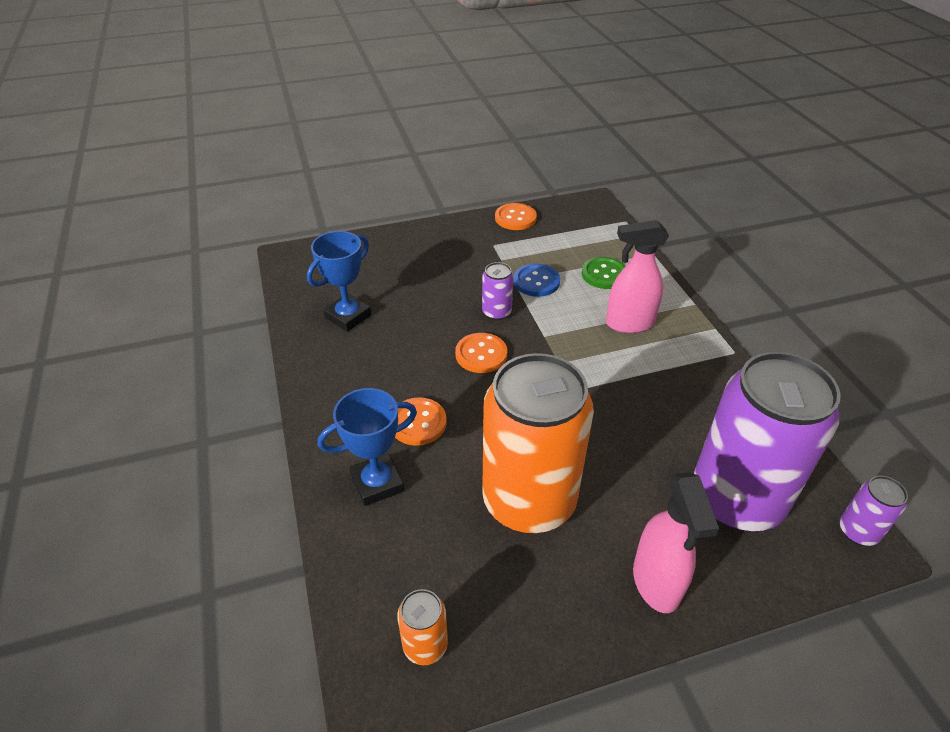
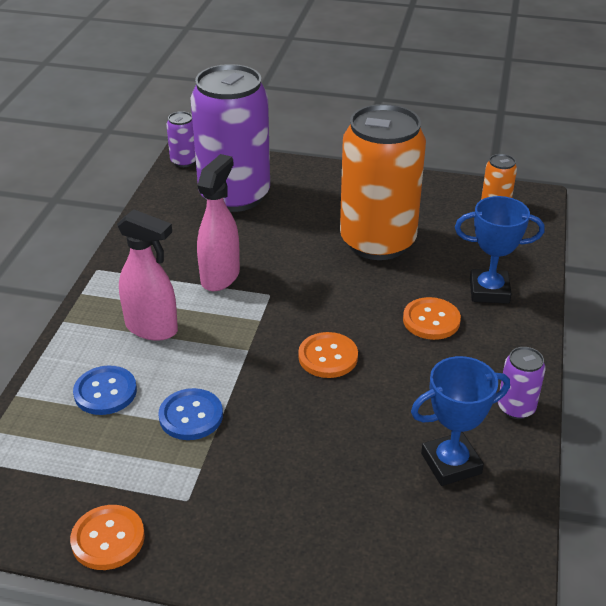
camera: 150 degrees left, 5 degrees down
(496, 312) = (272, 396): purple can -> purple can (516, 408)
(604, 274) = (105, 392): green button -> blue button
(656, 583) = (333, 183): pink spray bottle -> pink spray bottle (220, 276)

